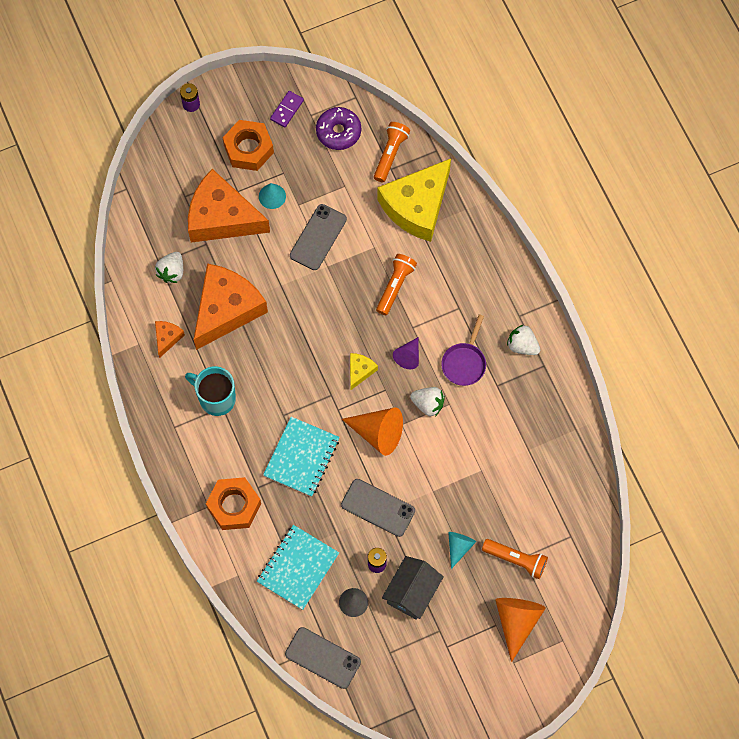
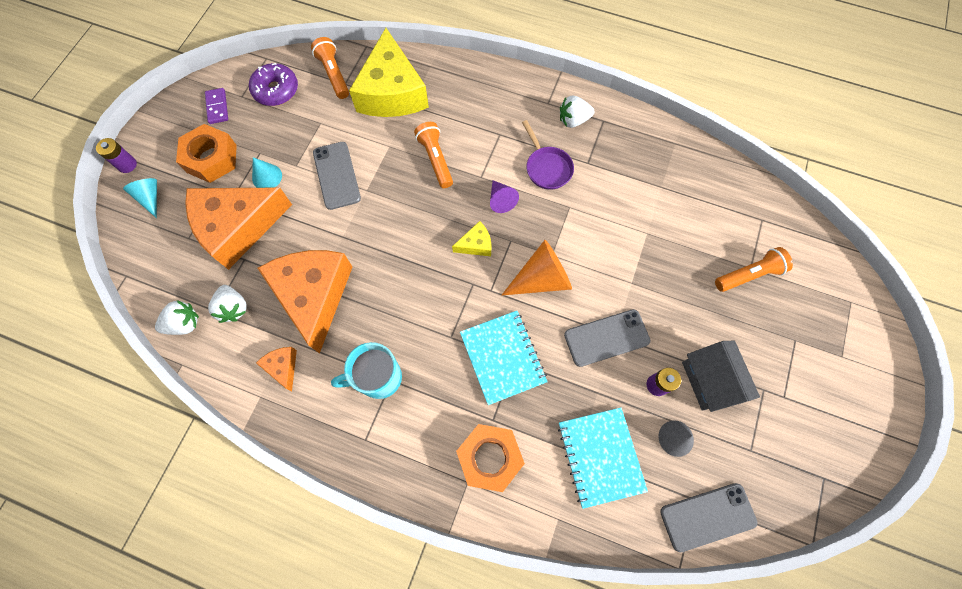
camera: 45 degrees left, 0 degrees up
(360, 371) = (476, 244): yellow cheese -> yellow cheese turned 90 degrees clockwise
(428, 404) = (554, 221): white strawberry -> white strawberry (184, 324)
(459, 547) = (699, 307): turquoise cone -> turquoise cone (150, 198)
(516, 621) = (806, 321): orange cone -> none

